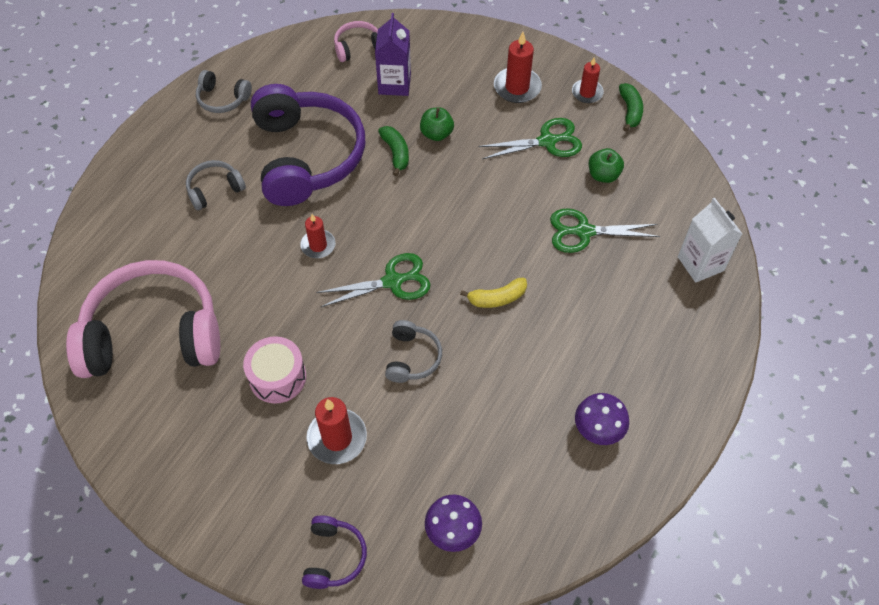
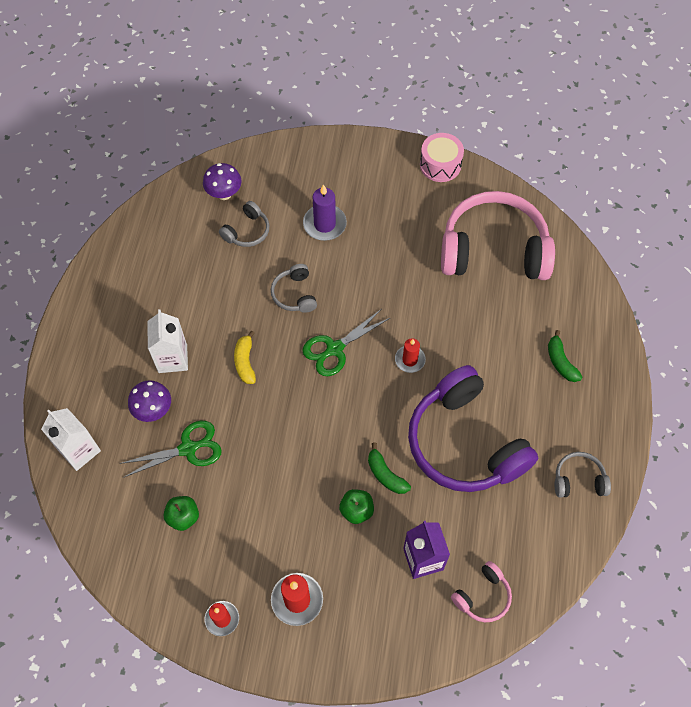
camera: 160 degrees right, 5 degrees up
(153, 334) = (493, 250): pink headphones -> pink headphones turned 150 degrees counterclockwise
(215, 189) = (524, 382): grey headphones -> grey headphones (247, 231)
(277, 377) = (386, 250): pink drum -> pink drum (440, 165)
(334, 556) = (294, 159): purple headphones -> none
(337, 438) = (324, 224): red candle -> purple candle
(497, 298) = (245, 362): yellow banana -> yellow banana turned 60 degrees counterclockwise
(547, 141) = (247, 539): green scissors -> none
(579, 328) = (172, 358): none -> white carton
(597, 431) = (141, 285): purple mushroom -> purple mushroom (153, 410)
(630, 111) = (172, 609): green banana -> green banana (560, 362)

